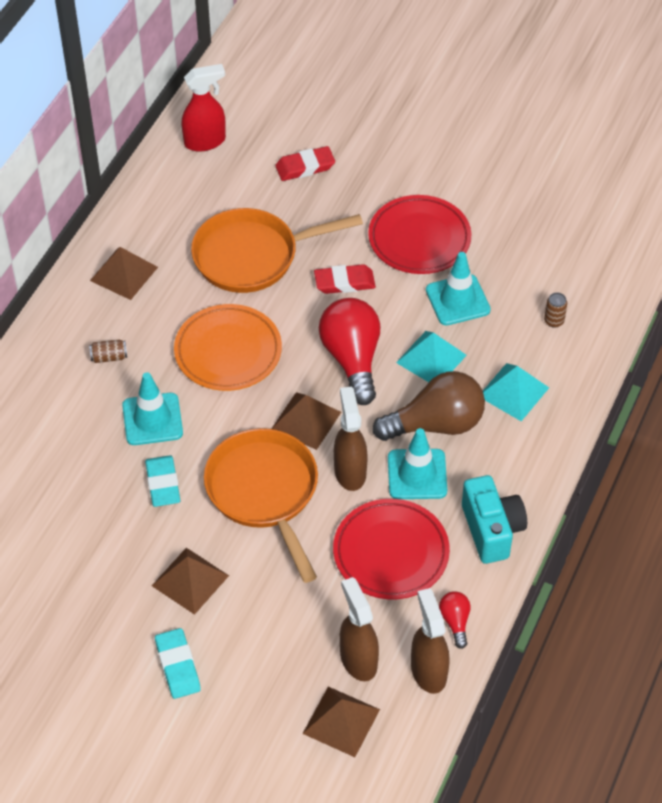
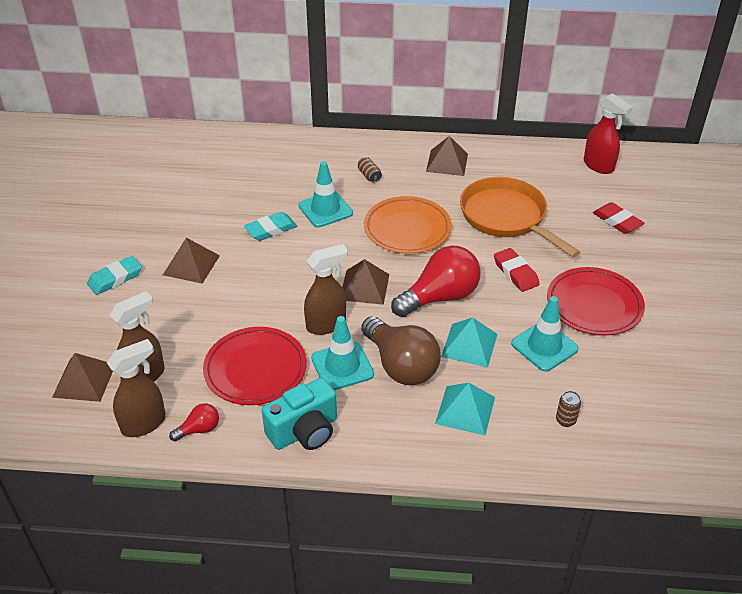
camera: 70 degrees right, 10 degrees down
(264, 493) = (285, 282): orange pan -> none

